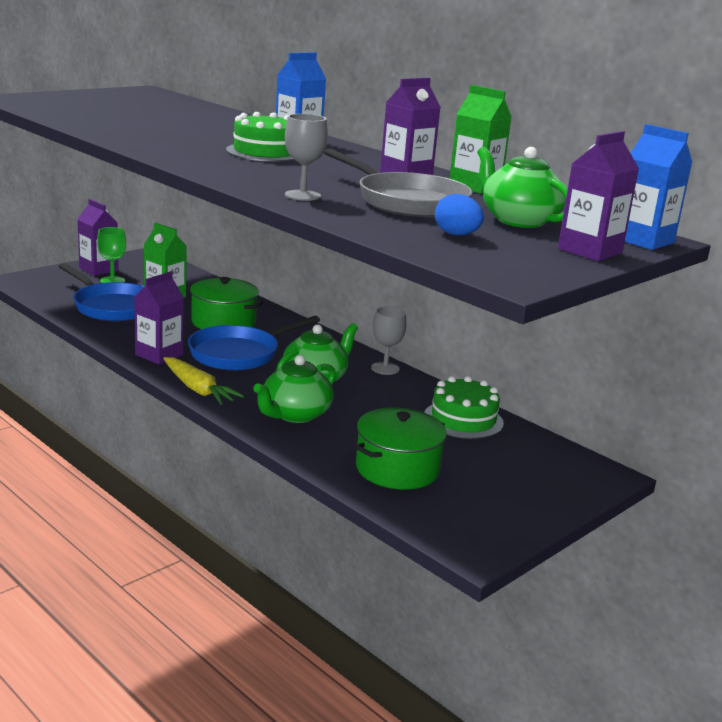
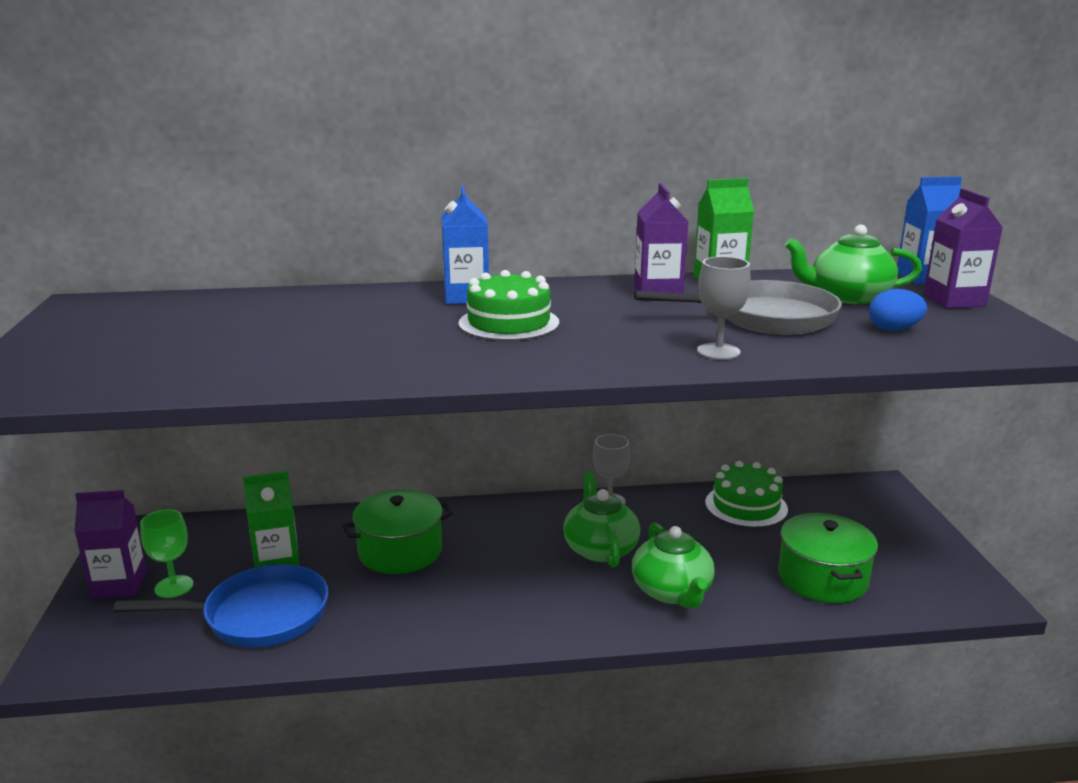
camera: 50 degrees left, 0 degrees up
(159, 355) = (444, 629): purple carton -> none
(198, 389) = (563, 633): yellow carrot -> none
(239, 354) = (495, 572): blue pan -> none

